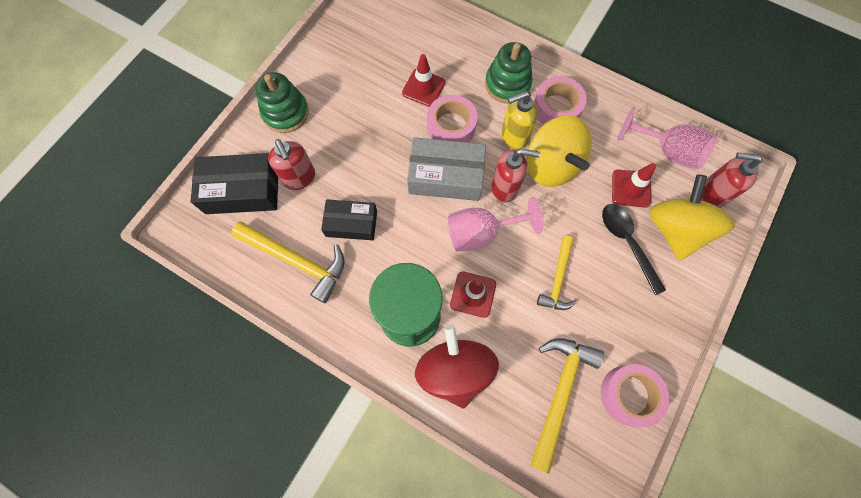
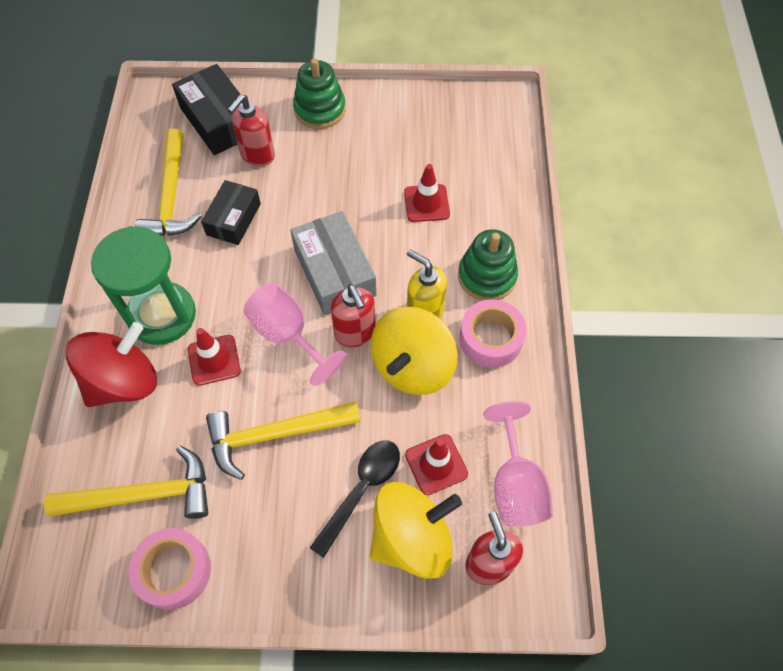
camera: 60 degrees right, 10 degrees down
(351, 223) = (233, 219): black box -> black box turned 45 degrees clockwise
(451, 126) = (397, 249): pink tape -> none
(558, 279) = (275, 435): yellow hammer -> yellow hammer, size x1.57

